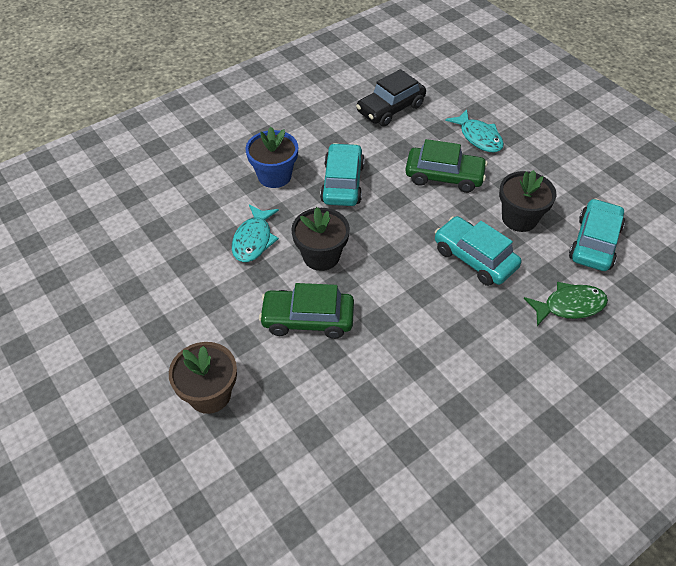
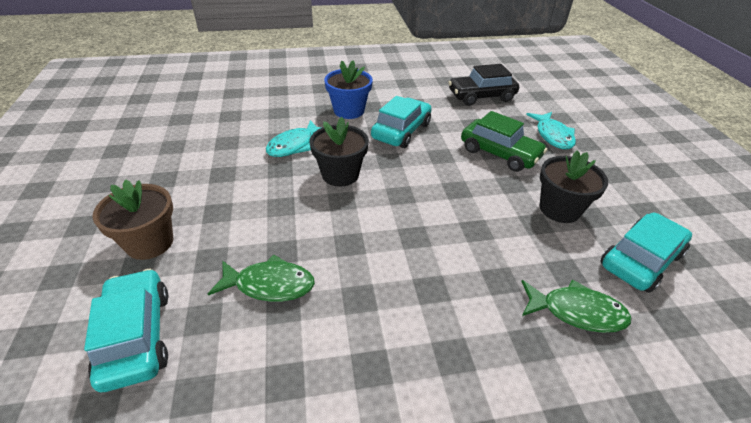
camera: 25 degrees right, 10 degrees down
(308, 319) = (287, 217): green car -> none
(341, 384) = (269, 285): none -> green fish
(474, 258) = (488, 226): turquoise car -> turquoise car (136, 336)

